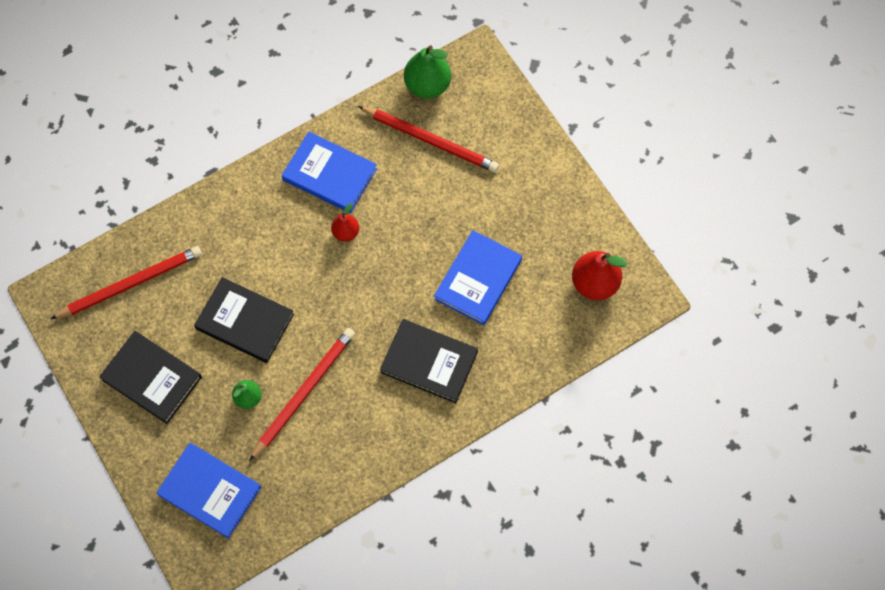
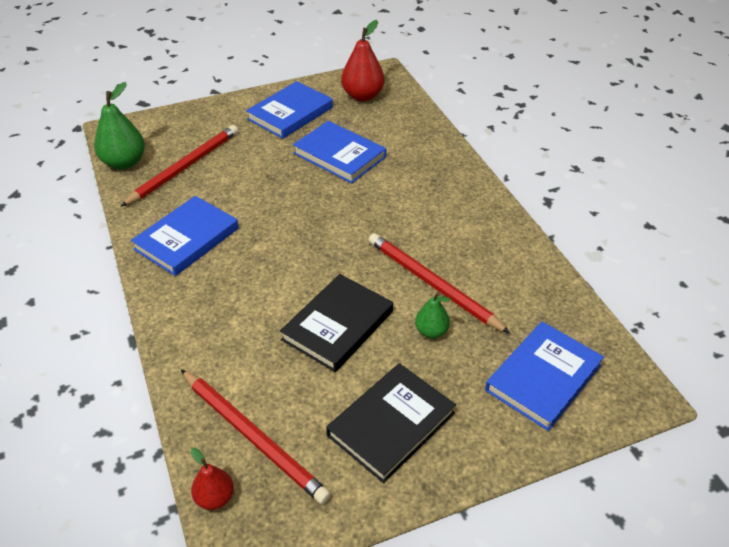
camera: 80 degrees left, 25 degrees down
(130, 284) = (253, 437): red pencil -> red pencil turned 150 degrees clockwise
(346, 232) = (258, 234): red pear -> red pear (215, 497)
(429, 362) = (415, 193): black book -> none
(543, 215) = (290, 113): none -> blue book

